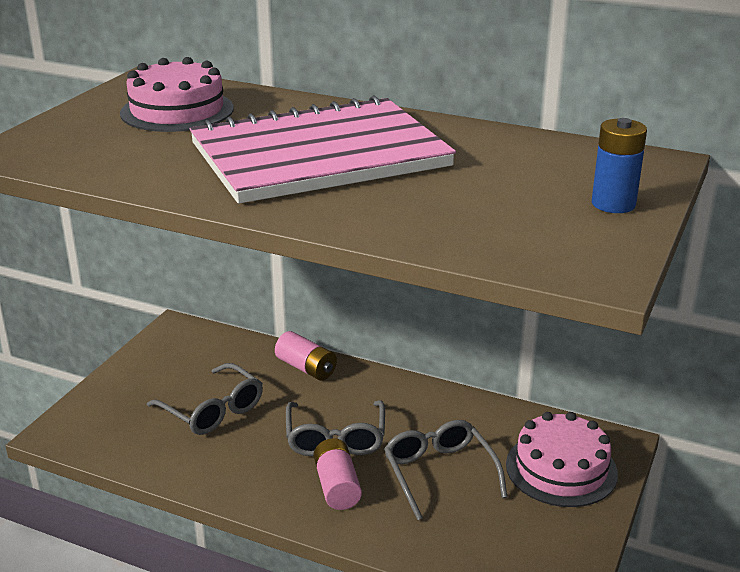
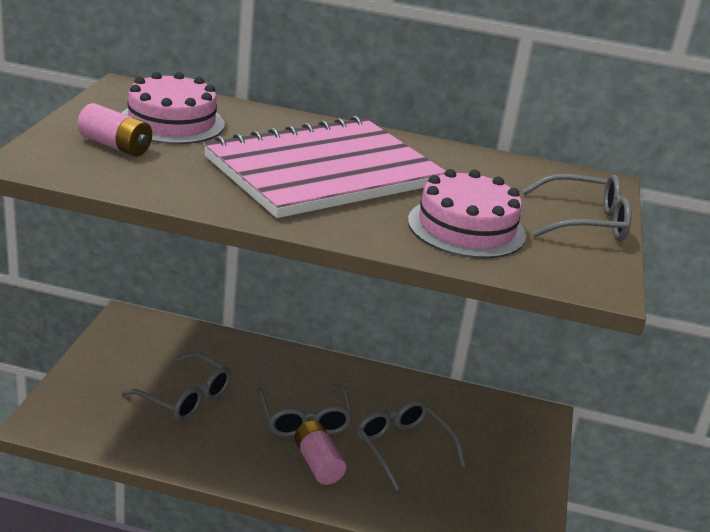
camera: 15 degrees left, 0 degrees up
(306, 368) = (260, 355): pink battery -> pink battery (115, 146)
(561, 469) = (502, 440): pink cake -> pink cake (466, 228)
(613, 204) = (584, 222): blue battery -> grey glasses

